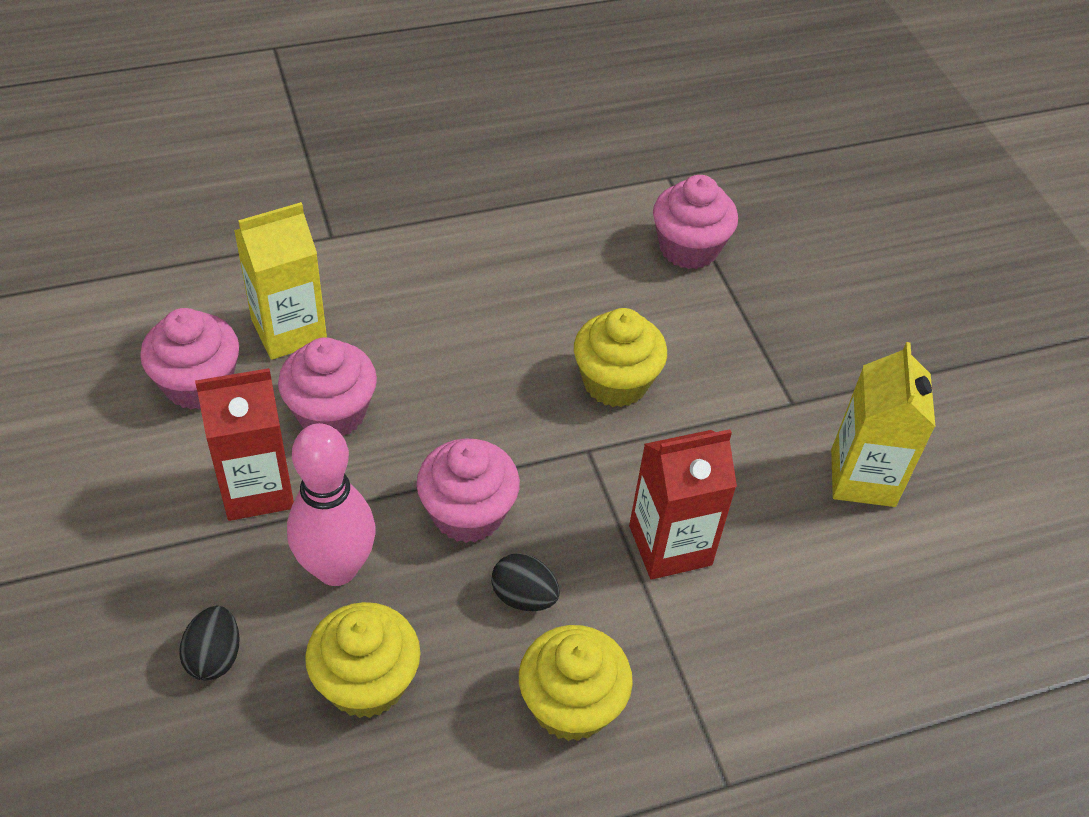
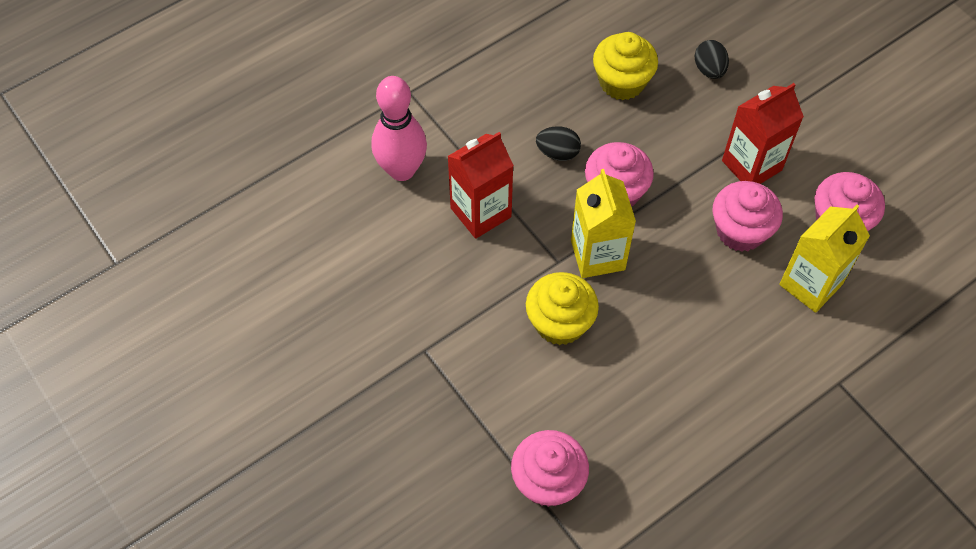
camera: 165 degrees right, 10 degrees up
(336, 568) = (674, 134): pink bowling pin -> pink bowling pin (402, 170)
(571, 705) = (506, 104): yellow cupcake -> none
(863, 478) = (362, 304): yellow carton -> yellow carton (597, 255)

